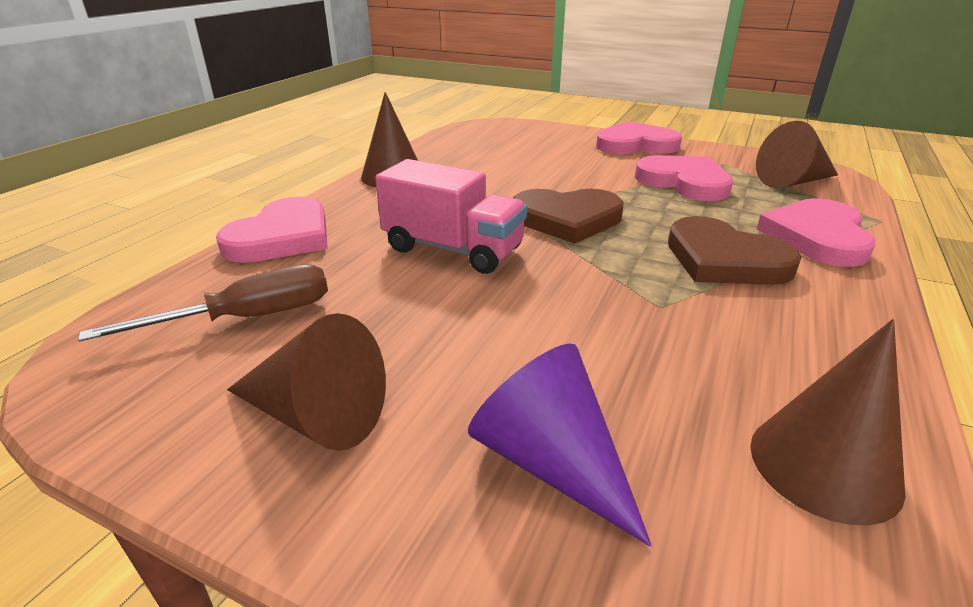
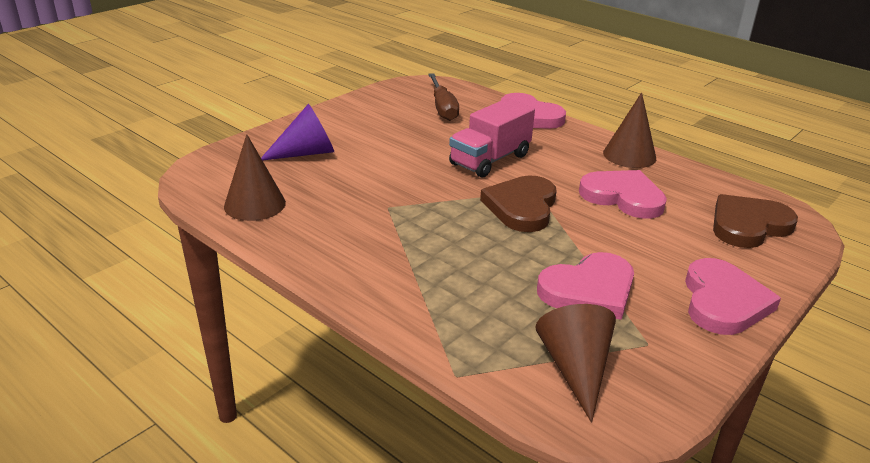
camera: 105 degrees right, 0 degrees up
(316, 415) = (364, 118): brown cone -> none
(724, 259) = (428, 250): brown heart -> brown heart (748, 225)
(817, 237) = (441, 312): pink heart -> pink heart (623, 197)

